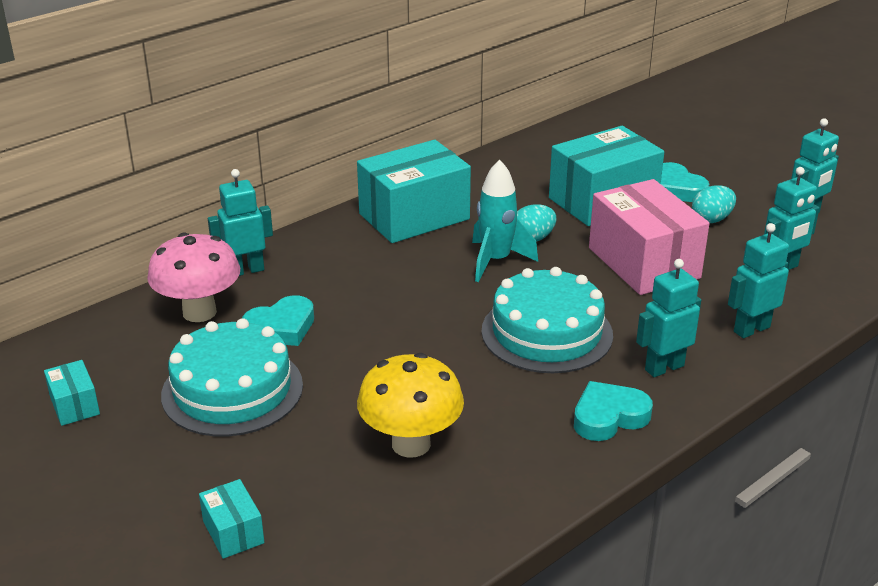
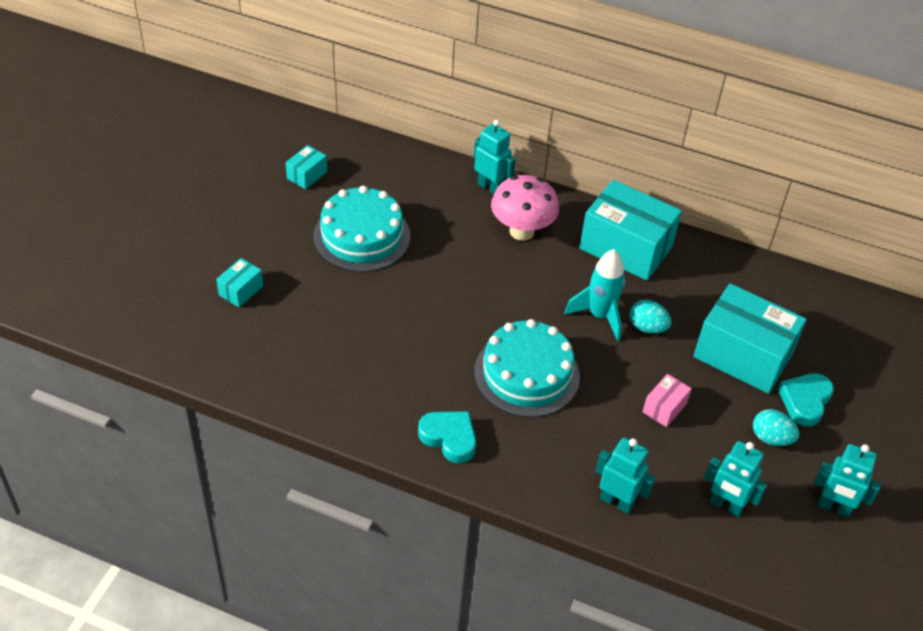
camera: 60 degrees right, 15 degrees up
(199, 312) = (429, 186): pink mushroom -> pink mushroom (521, 231)
(281, 328) = (439, 232): turquoise heart -> none
(411, 444) = (360, 341): yellow mushroom -> none
(643, 263) = (664, 408): pink box -> pink box, size x0.45
(664, 367) = (528, 456): turquoise robot -> none

